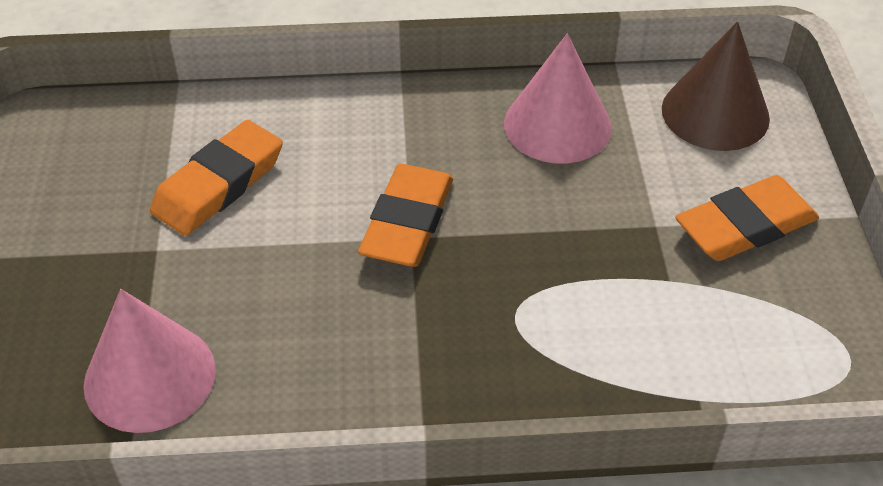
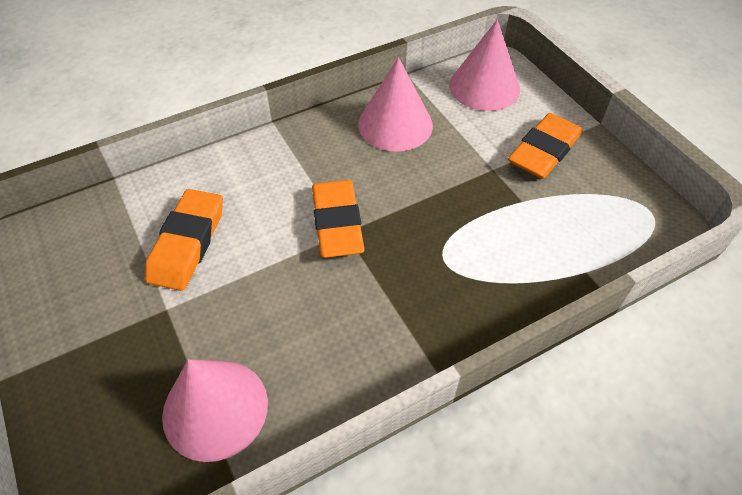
camera: 25 degrees left, 5 degrees up
(715, 113) = (484, 87): brown cone -> pink cone

